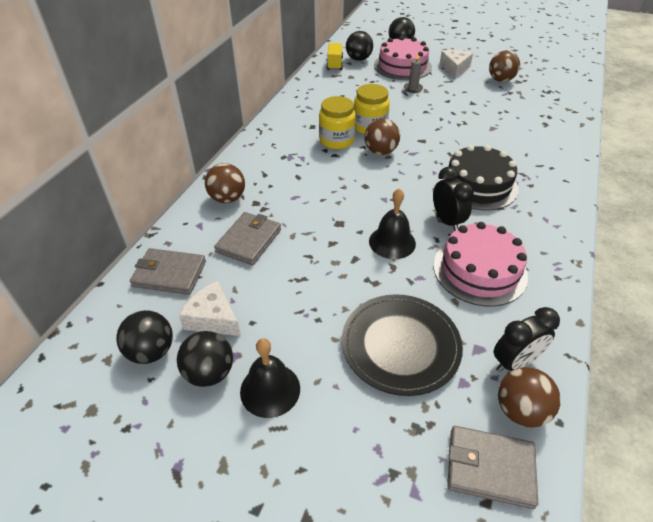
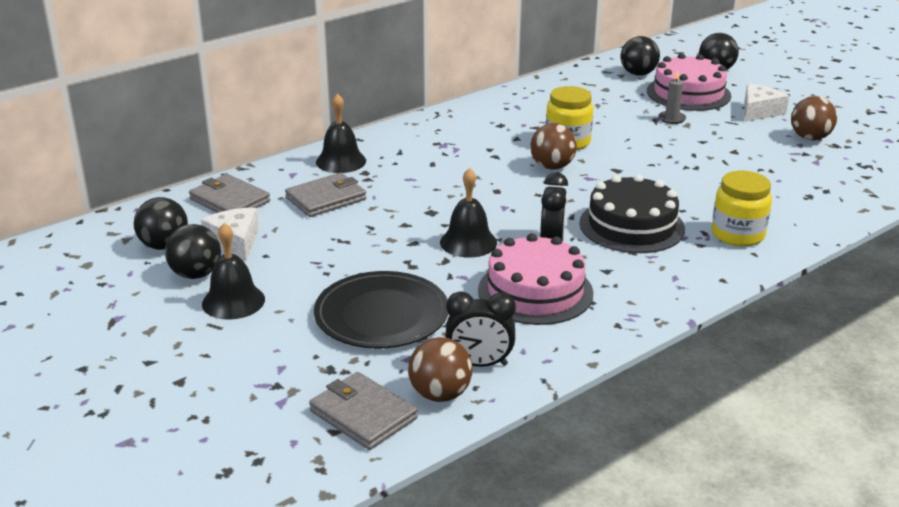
camera: 30 degrees right, 15 degrees down
(227, 198) = (341, 161): brown ball -> black bell
(334, 64) = (600, 72): yellow truck -> none
(336, 140) = (513, 144): yellow jar -> yellow jar (737, 234)

